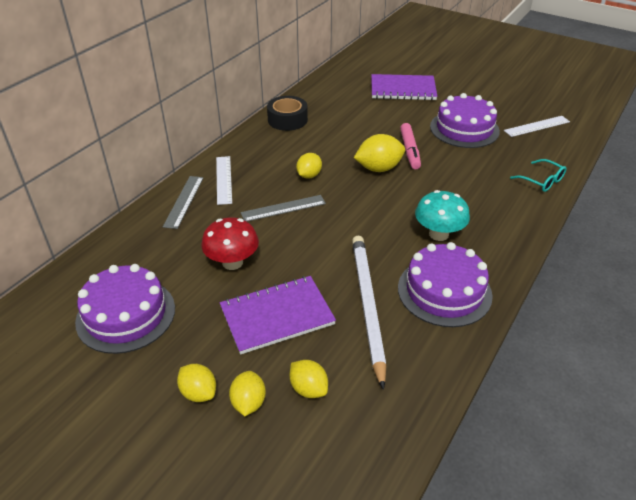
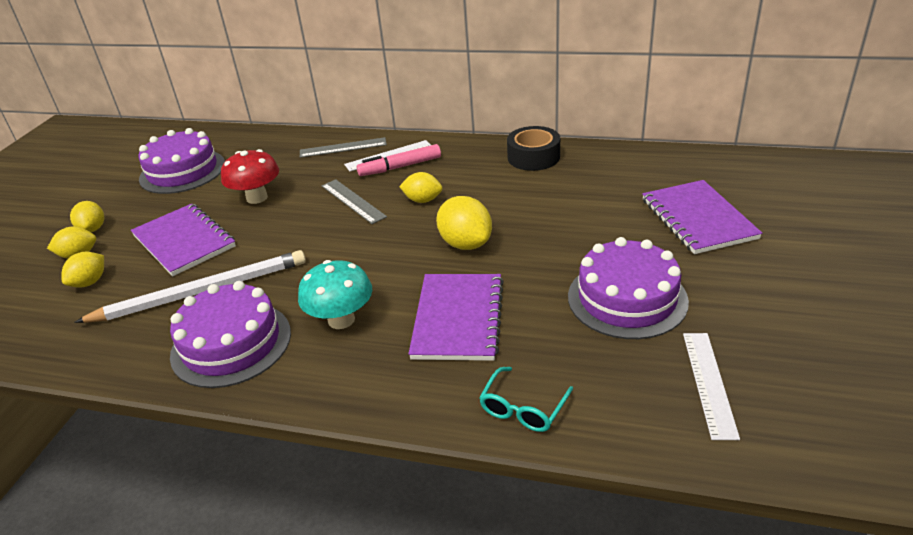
camera: 75 degrees right, 5 degrees down
(199, 393) = (93, 229): yellow lemon -> yellow lemon turned 45 degrees counterclockwise
(409, 150) = (525, 259): pink marker -> pink marker (400, 167)
(458, 187) = (458, 318): none -> purple notebook
(537, 126) = (709, 383): white ruler -> white ruler turned 45 degrees clockwise

